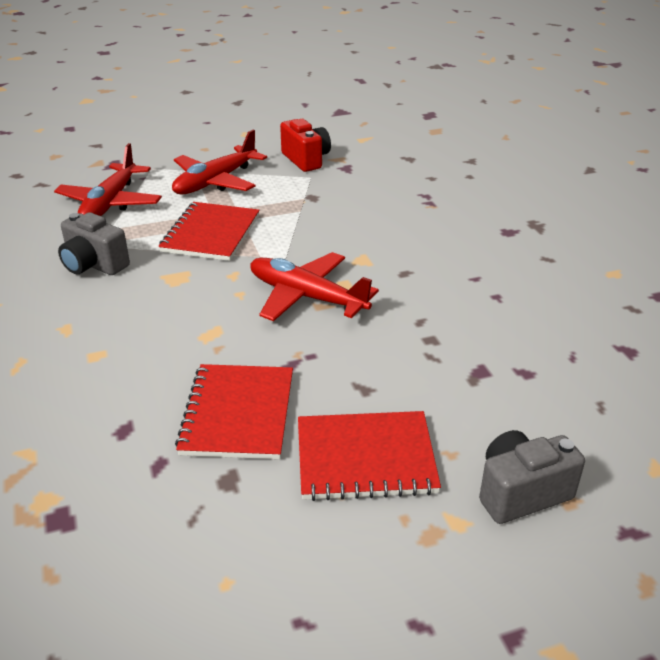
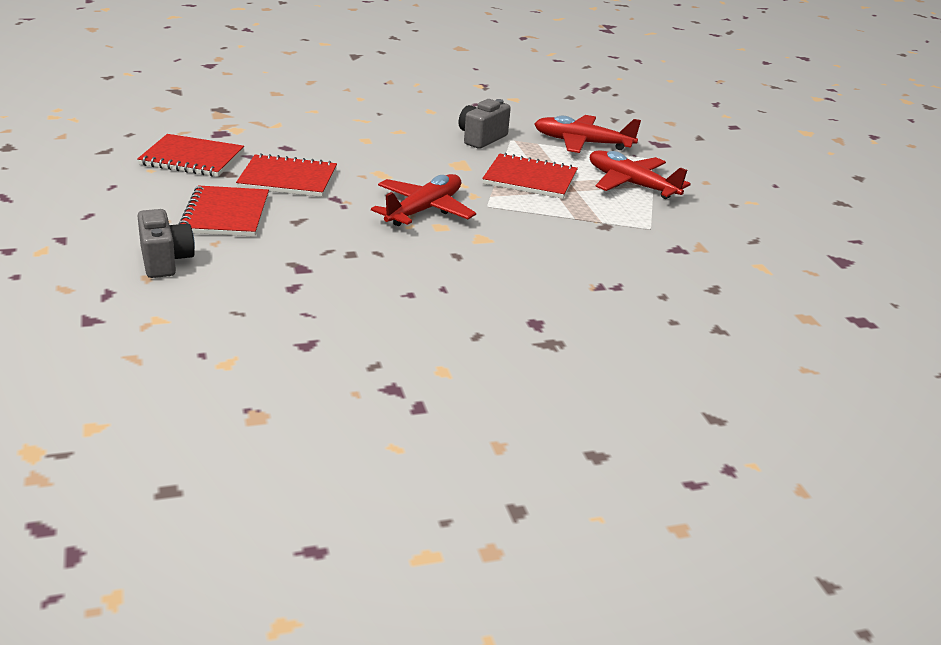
camera: 90 degrees right, 5 degrees down
(172, 535) = (192, 158): none -> red notebook
(306, 160) = (693, 229): red camera -> none

